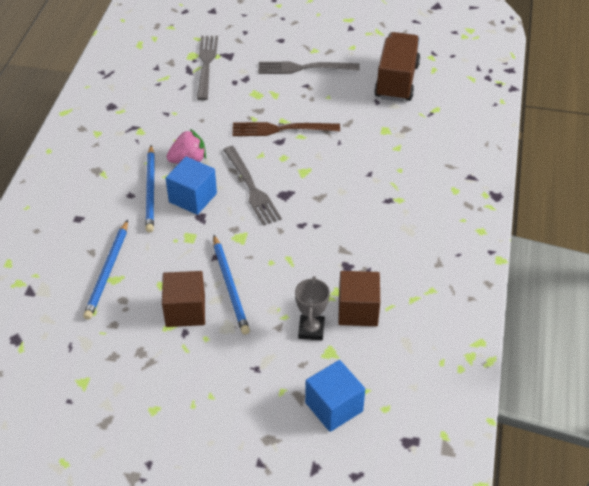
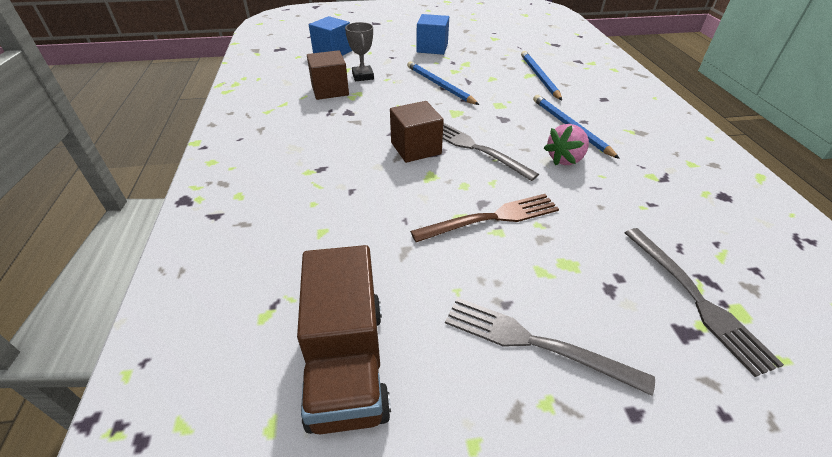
camera: 160 degrees right, 5 degrees down
(185, 311) = (461, 70): brown cube -> brown cube (416, 148)
(193, 198) = (525, 130): blue cube -> blue cube (432, 48)
(304, 68) = (534, 342): grey fork -> grey fork turned 135 degrees counterclockwise

